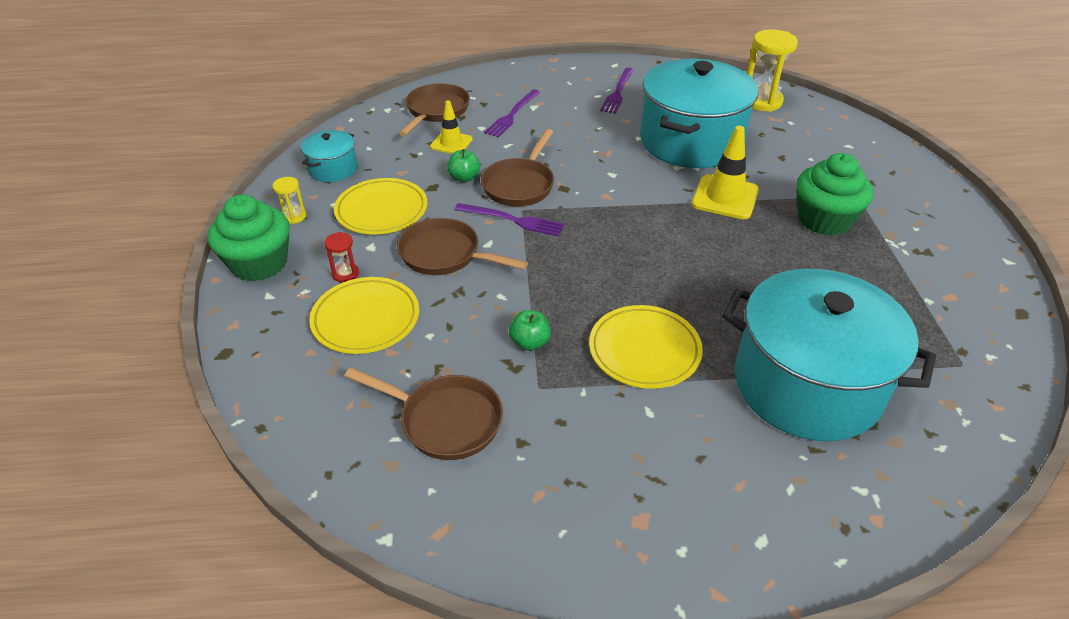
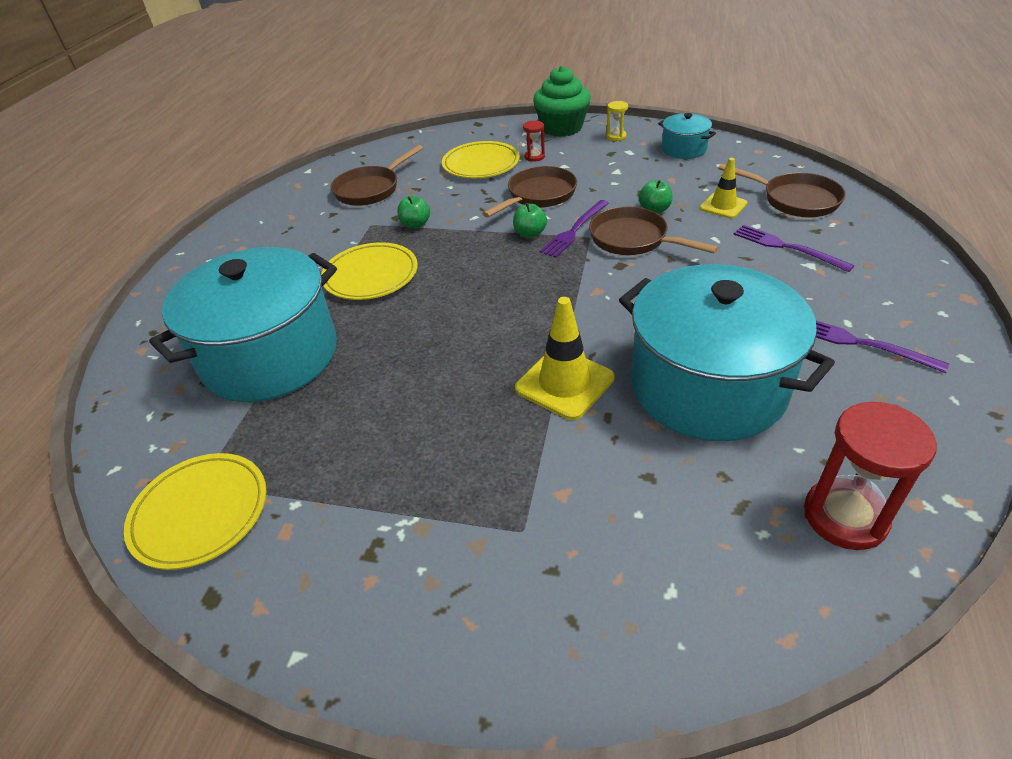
camera: 110 degrees right, 0 degrees up
(381, 210) = (612, 170): yellow plate -> yellow plate (200, 513)
(526, 248) = (530, 233): none -> green apple
(761, 101) = (845, 516): yellow hourglass -> red hourglass
(824, 220) = (483, 465): green cupcake -> none

